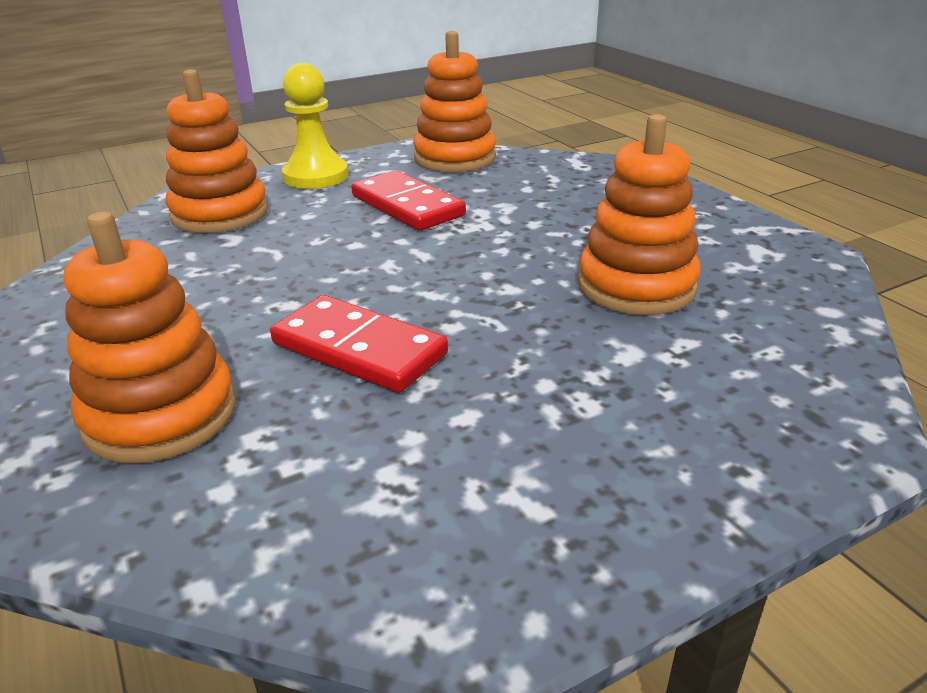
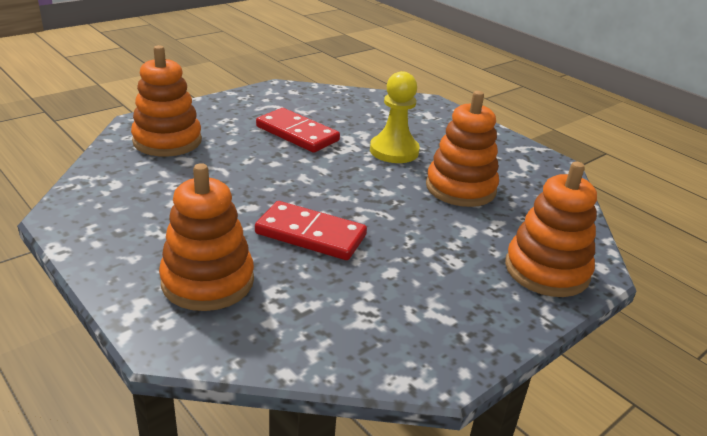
camera: 15 degrees left, 0 degrees up
(316, 176) = (222, 110): yellow pawn -> yellow pawn (394, 151)
(455, 158) = (314, 96): orange stacking toy -> orange stacking toy (546, 270)

